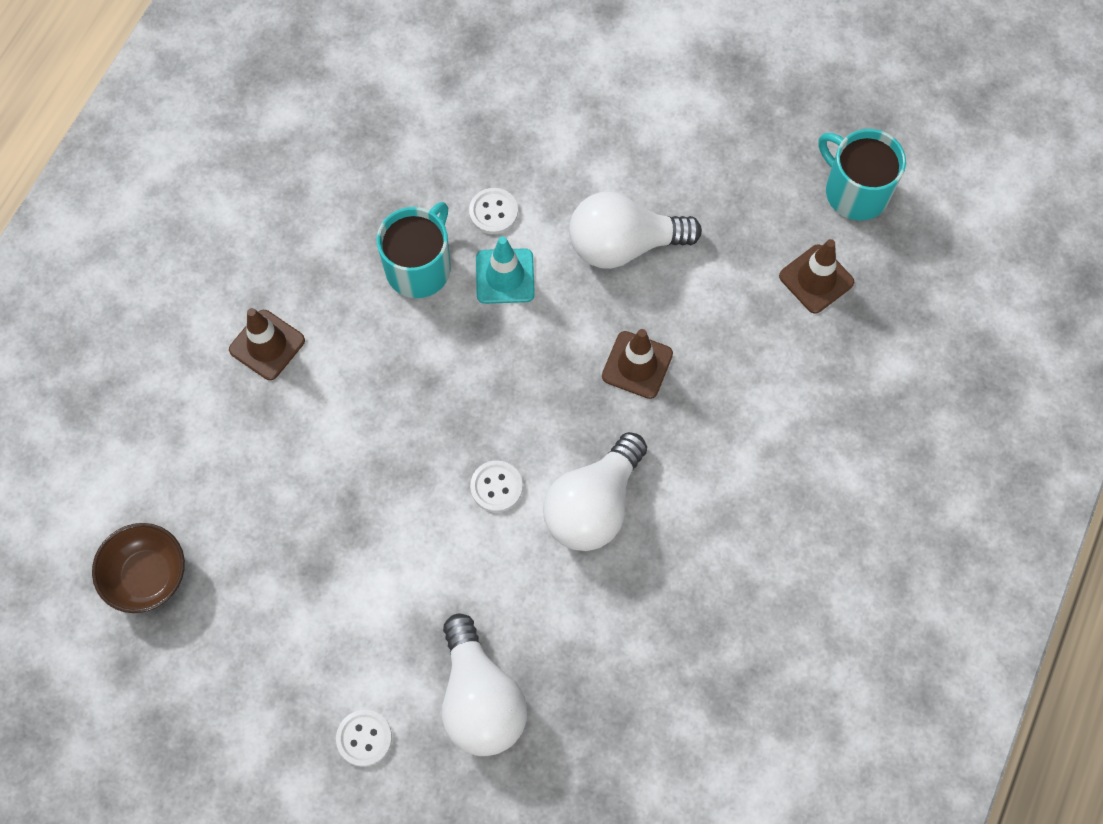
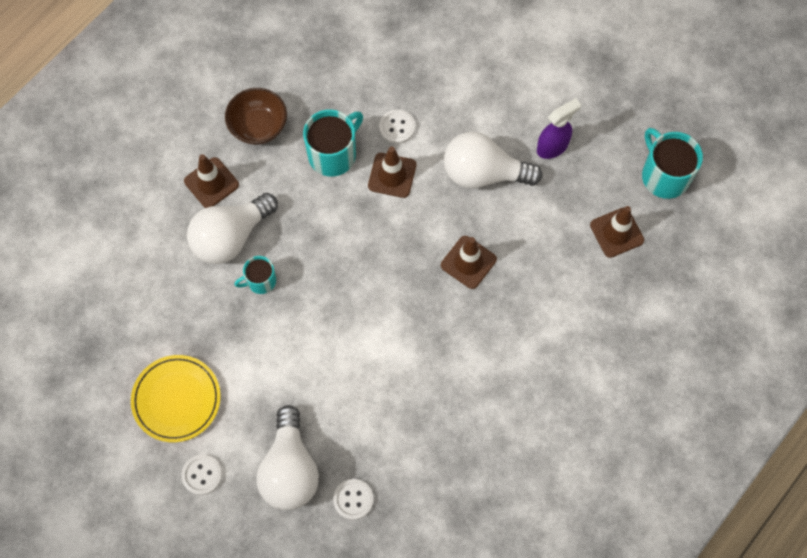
camera: 15 degrees right, 0 degrees up
(147, 576) = (85, 323): brown bowl -> brown bowl (258, 126)
(301, 646) = (176, 399): none -> yellow plate
(370, 458) = (260, 281): none -> turquoise mug
(496, 487) = (343, 323): white button -> white button (353, 499)
(505, 276) = (392, 175): turquoise traffic cone -> brown traffic cone
(593, 505) = (408, 354): white light bulb -> white light bulb (231, 237)
(702, 189) = (552, 147): none -> purple spray bottle

